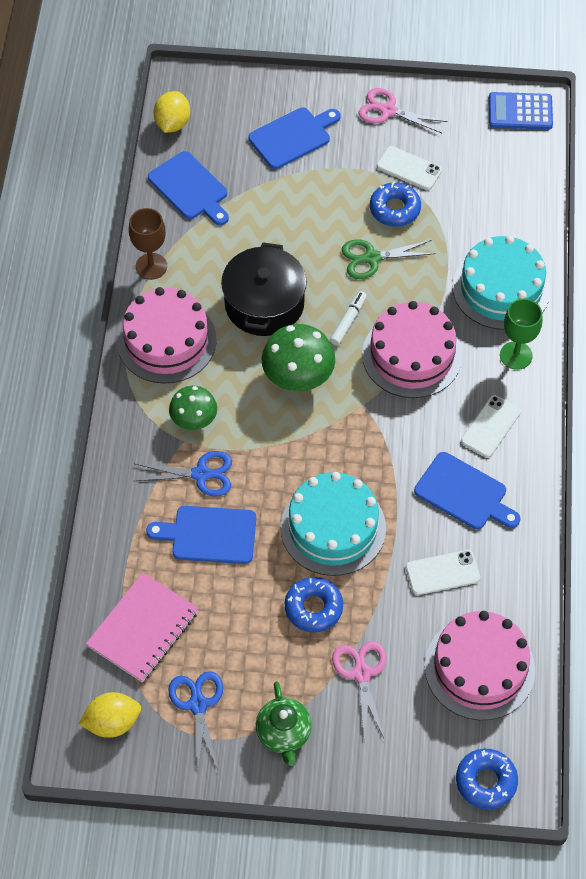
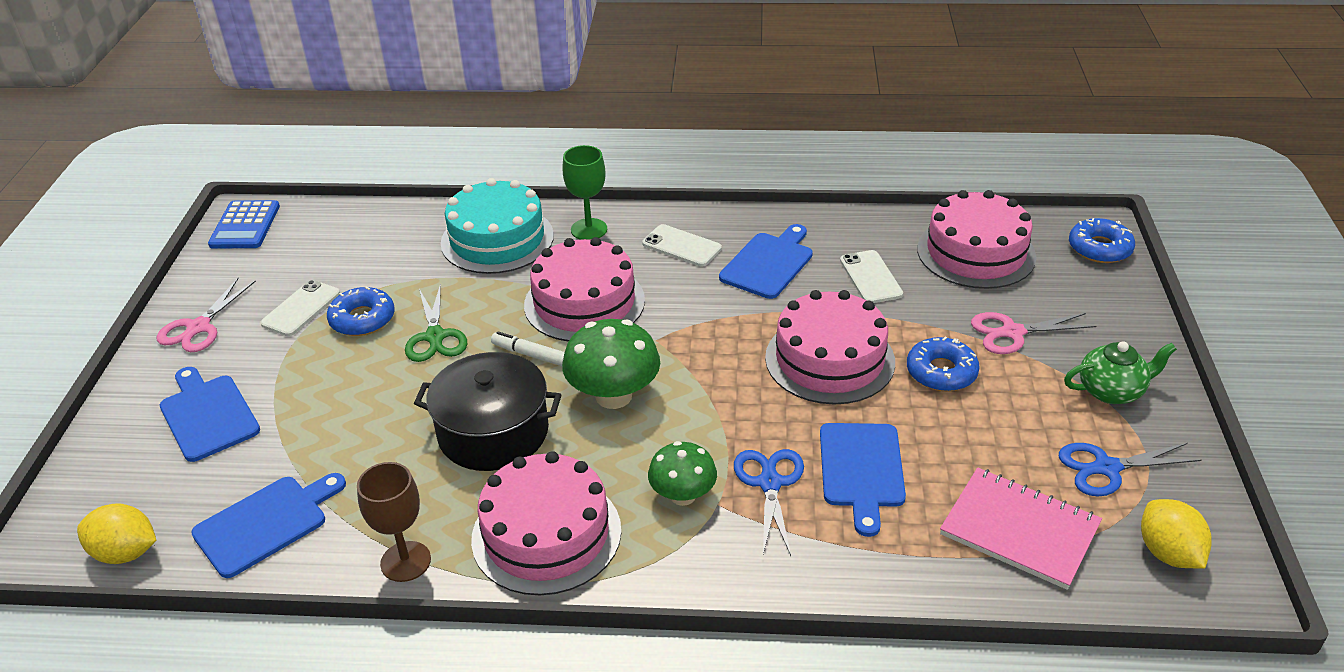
camera: 90 degrees left, 20 degrees down
(333, 527) = (829, 359): turquoise cake -> pink cake

